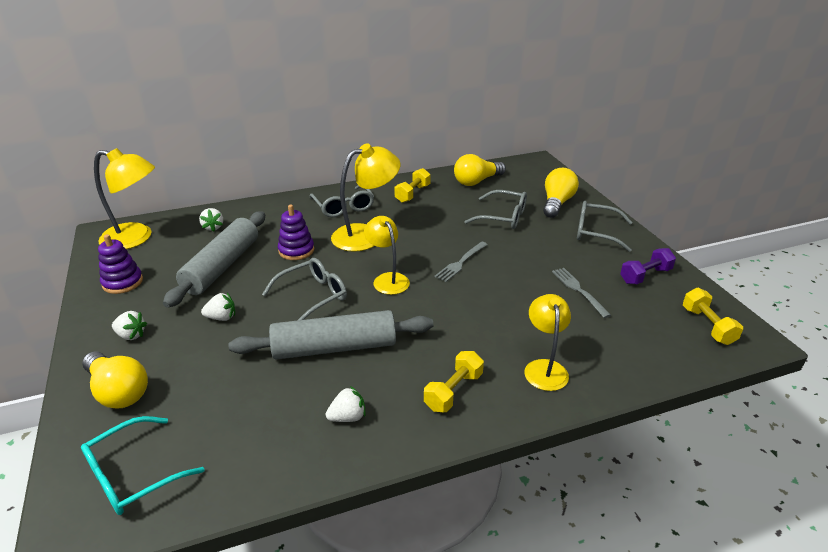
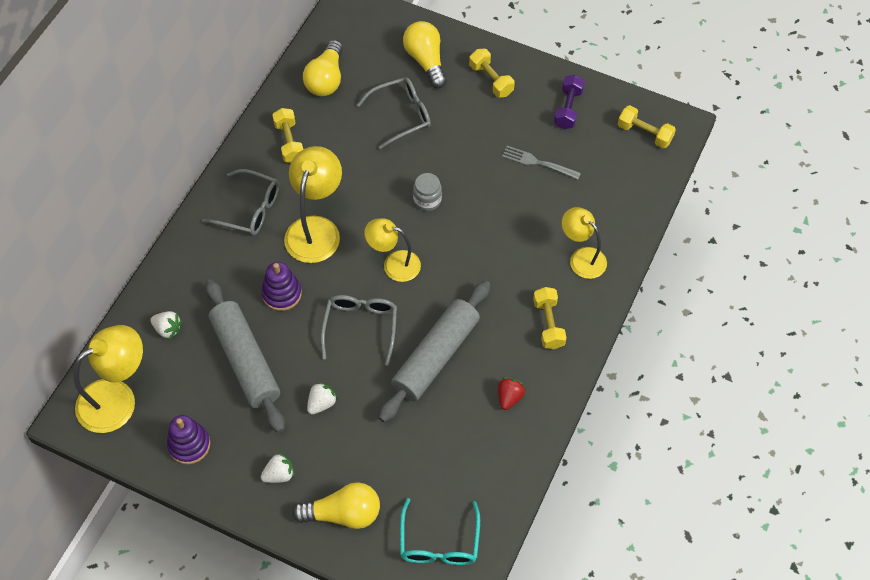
camera: 45 degrees left, 25 degrees up
(347, 417) = (509, 397): white strawberry -> red strawberry
(461, 262) = (427, 200): grey fork -> grey jar
(595, 232) = (491, 80): grey glasses -> yellow dumbbell

